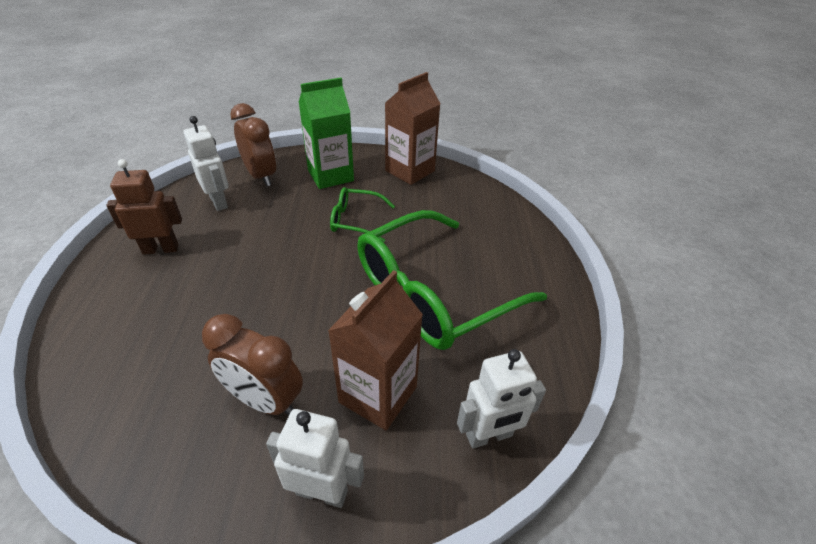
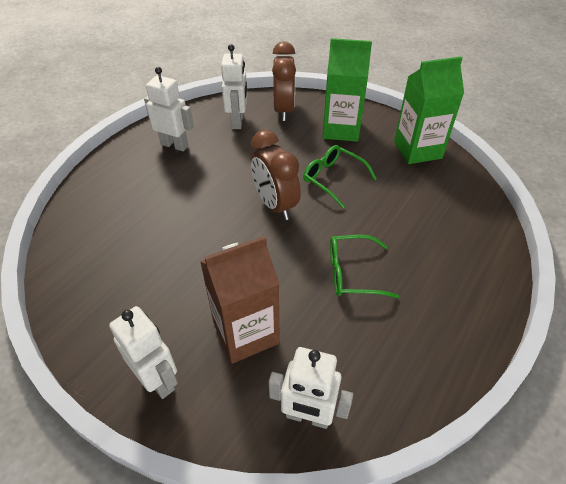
camera: 35 degrees right, 5 degrees up
(161, 249) = (174, 145): brown robot -> white robot
(265, 400) = (166, 293): brown clock -> brown clock (275, 205)
(410, 171) = (417, 150): brown carton -> green carton
(433, 293) = (352, 273): green glasses -> green glasses, size x0.46

